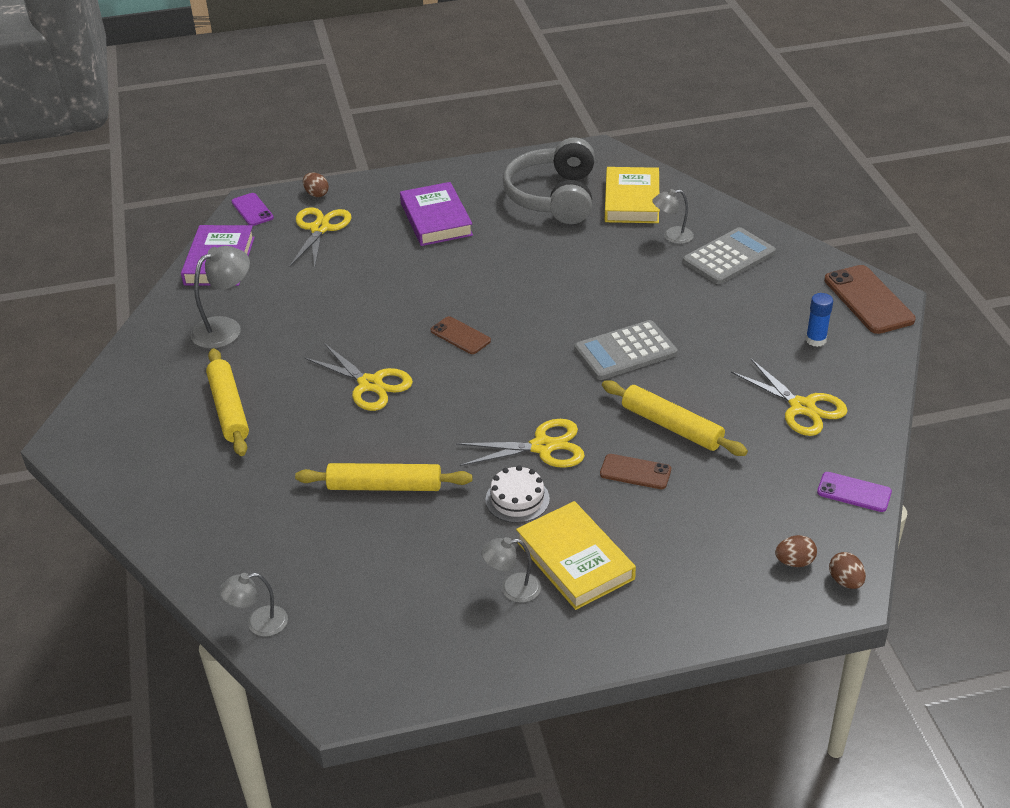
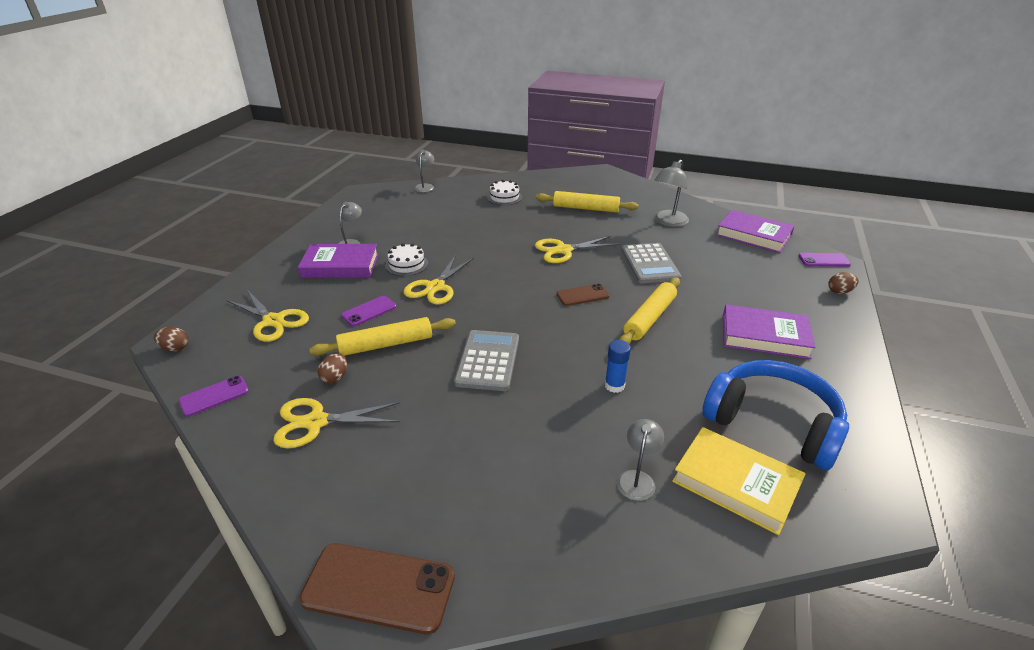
camera: 120 degrees right, 5 degrees down
(225, 328) = (668, 222): grey lamp -> grey lamp turned 45 degrees clockwise
(242, 505) = (504, 197): none -> white cake
(320, 229) = (778, 280): yellow scissors -> yellow scissors (273, 321)
(384, 486) = (470, 232): yellow rolling pin -> yellow rolling pin (649, 318)
(553, 197) = (773, 423): grey headphones -> blue headphones
(575, 560) = (340, 265): yellow book -> purple book
(635, 472) = (369, 311): brown phone -> purple phone
(729, 257) = (563, 505): grey calculator -> grey calculator (650, 264)
(794, 562) = (218, 336): brown egg -> brown egg (335, 378)
(815, 340) = (374, 489): blue glue stick -> blue glue stick (614, 386)

